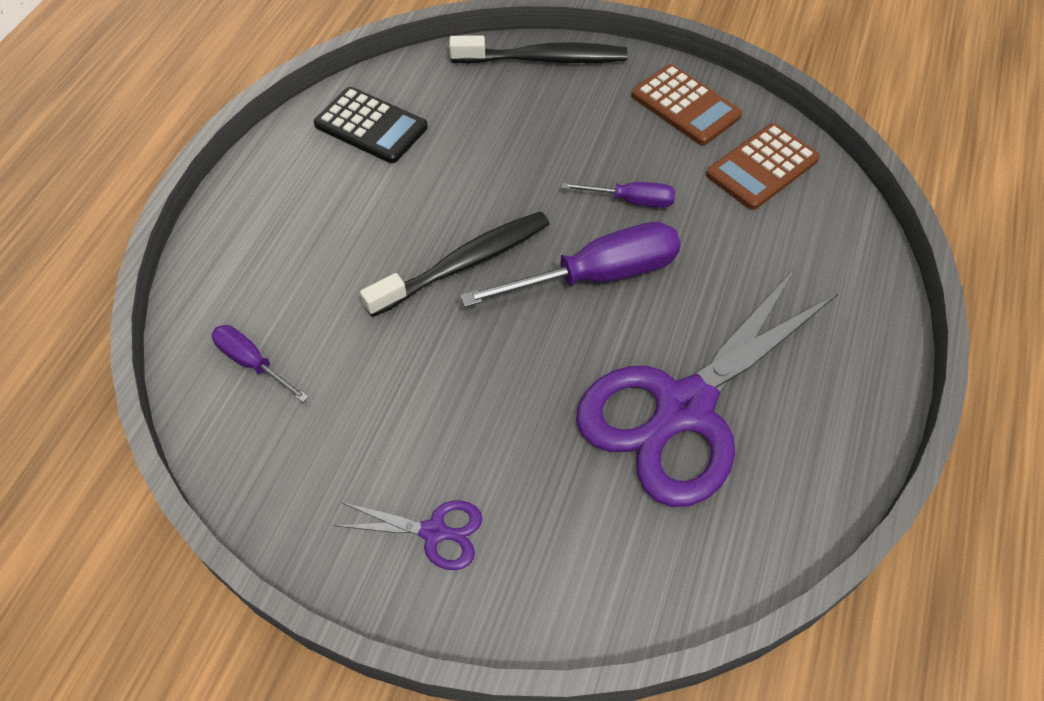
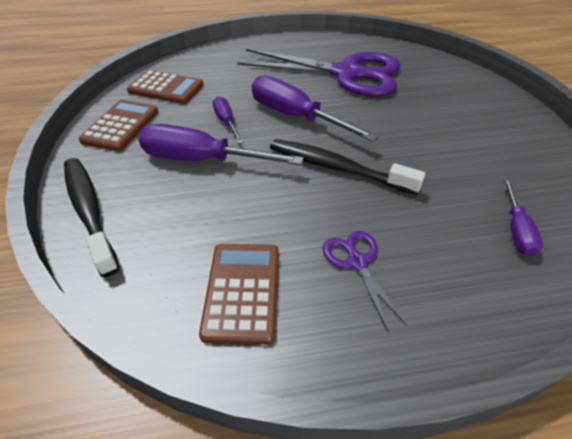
camera: 120 degrees left, 10 degrees down
(371, 126) = (242, 291): black calculator -> brown calculator
(435, 532) = (491, 114): purple scissors -> purple scissors (357, 262)
(566, 154) = (202, 160): none -> purple screwdriver

